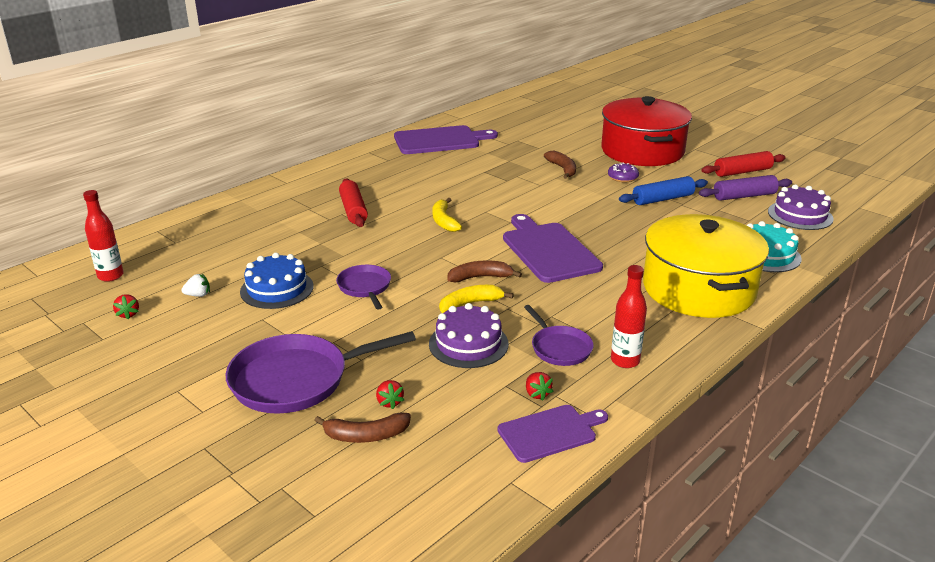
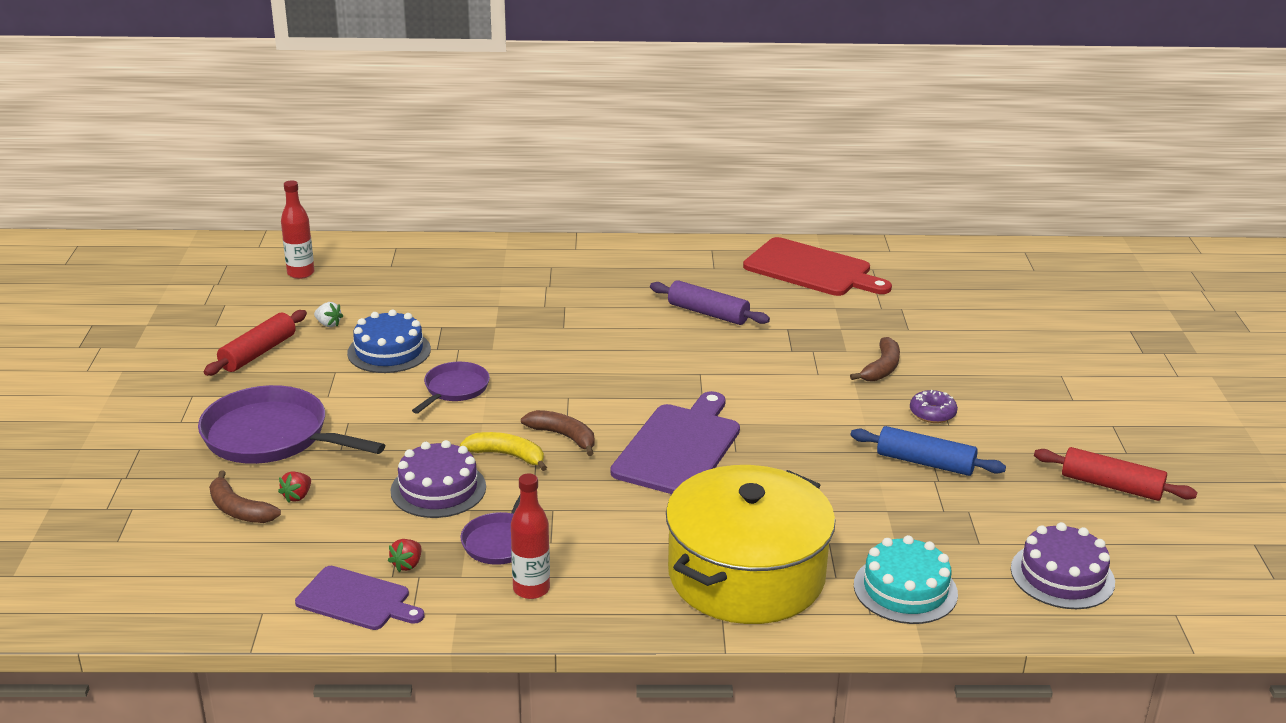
camera: 45 degrees right, 0 degrees up
(128, 314) = (260, 314): red strawberry -> none
(353, 210) = (580, 308): red rolling pin -> red rolling pin (258, 353)
(440, 140) = (811, 269): purple cutting board -> red cutting board
(444, 221) = (640, 362): yellow banana -> none
(642, 151) = (1032, 394): red pot -> none
(744, 196) = (1040, 514): purple rolling pin -> purple rolling pin (708, 313)

